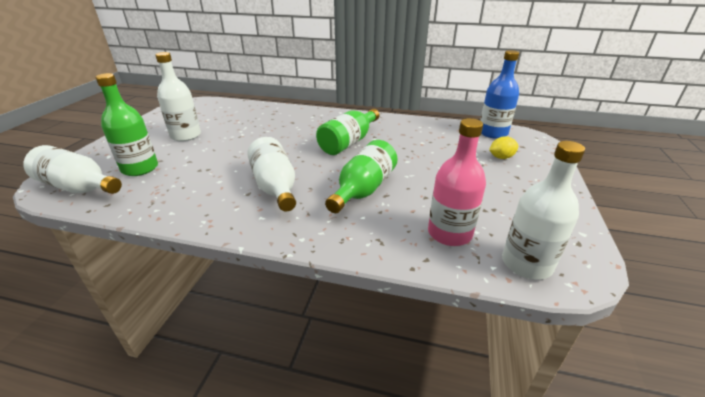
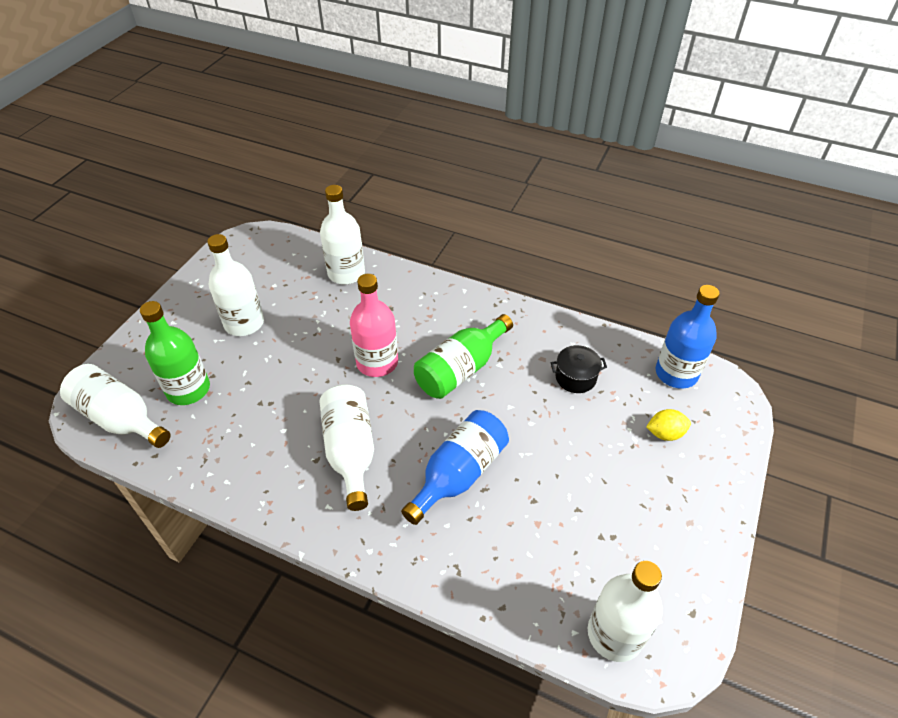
camera: 10 degrees right, 15 degrees up
(258, 111) = (346, 273): none -> white bottle
(363, 189) = (459, 474): green bottle -> blue bottle
(428, 140) = (575, 377): none -> black pot
(449, 233) = (543, 570): pink bottle -> pink bottle (377, 362)

